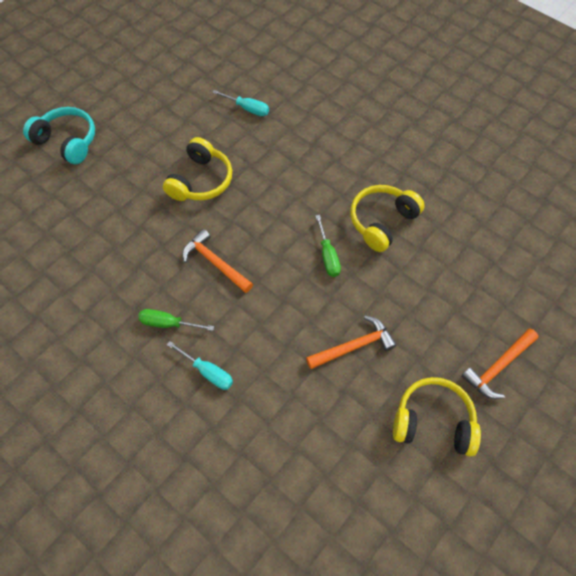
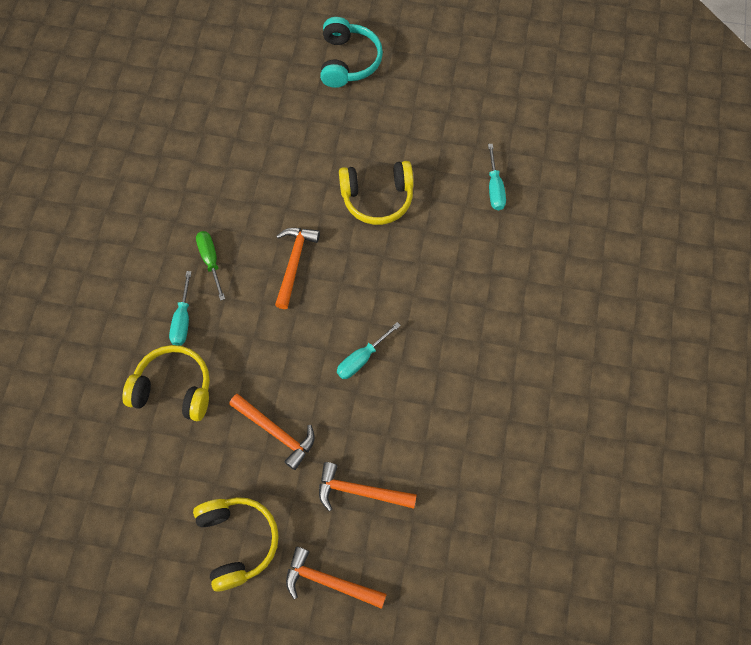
camera: 60 degrees right, 5 degrees up
(328, 255) = (362, 358): green screwdriver -> turquoise screwdriver
(382, 221) = (435, 390): yellow headphones -> yellow headphones (174, 388)
(435, 309) = (360, 491): none -> orange hammer

